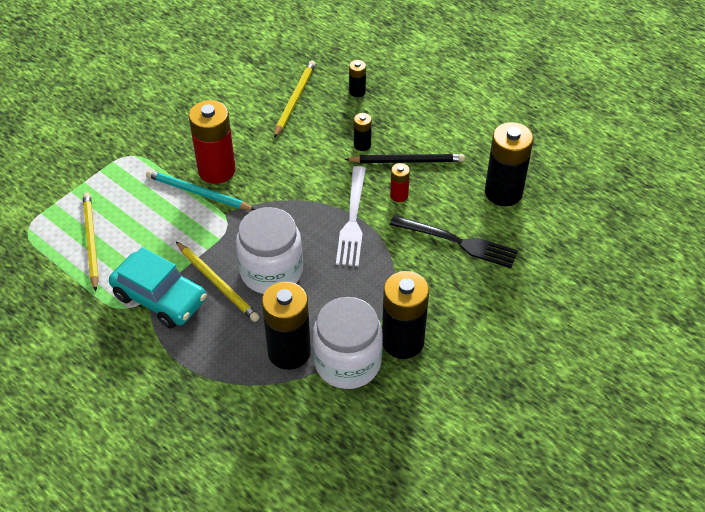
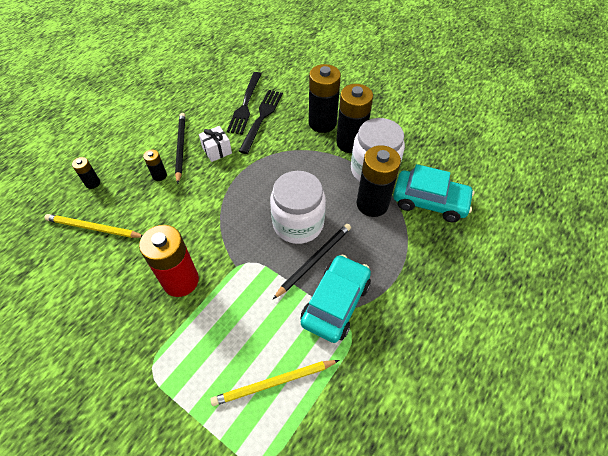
camera: 95 degrees left, 5 degrees up
(198, 193) = (210, 292): turquoise pencil -> none
(217, 283) = (314, 260): yellow pencil -> black pencil
(283, 420) = (429, 201): none -> turquoise car
(352, 221) = (243, 176): white fork -> none
(399, 195) = (217, 150): red battery -> white gift
(484, 224) = (245, 105): none -> black fork
(503, 192) = (216, 97): black battery -> black battery (322, 123)

